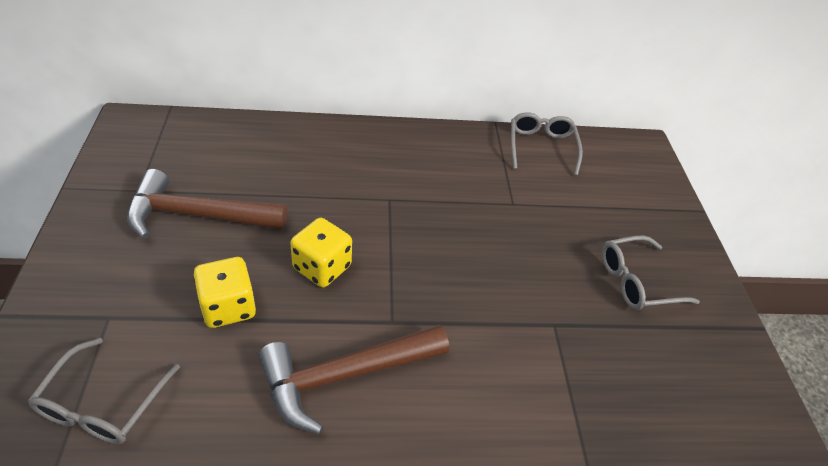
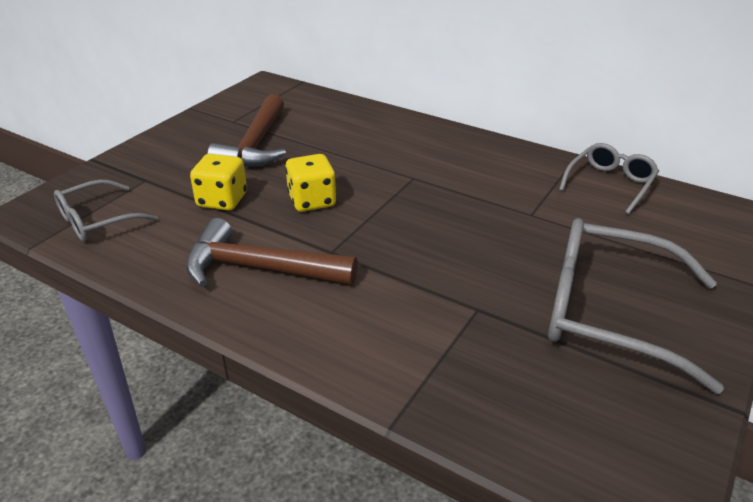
camera: 40 degrees right, 10 degrees down
(197, 215) = (255, 145): brown hammer -> brown hammer turned 120 degrees counterclockwise
(637, 281) = (609, 313): grey glasses -> grey glasses, size x1.75

